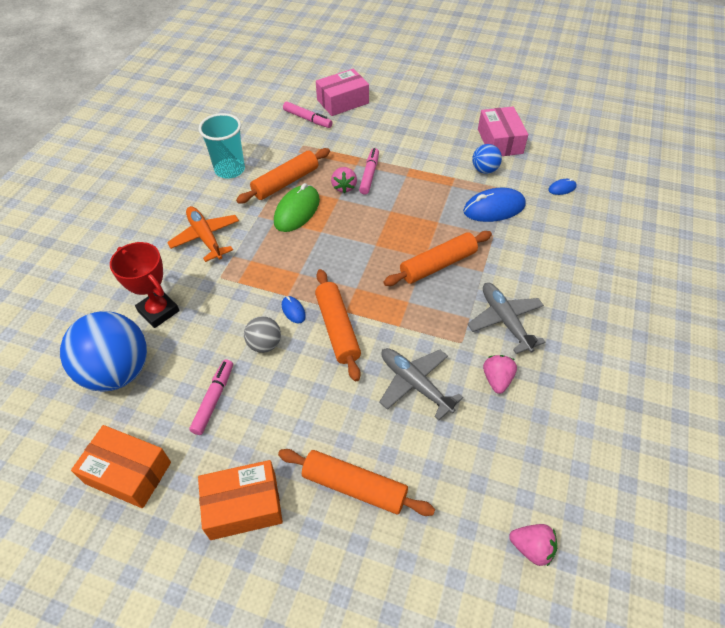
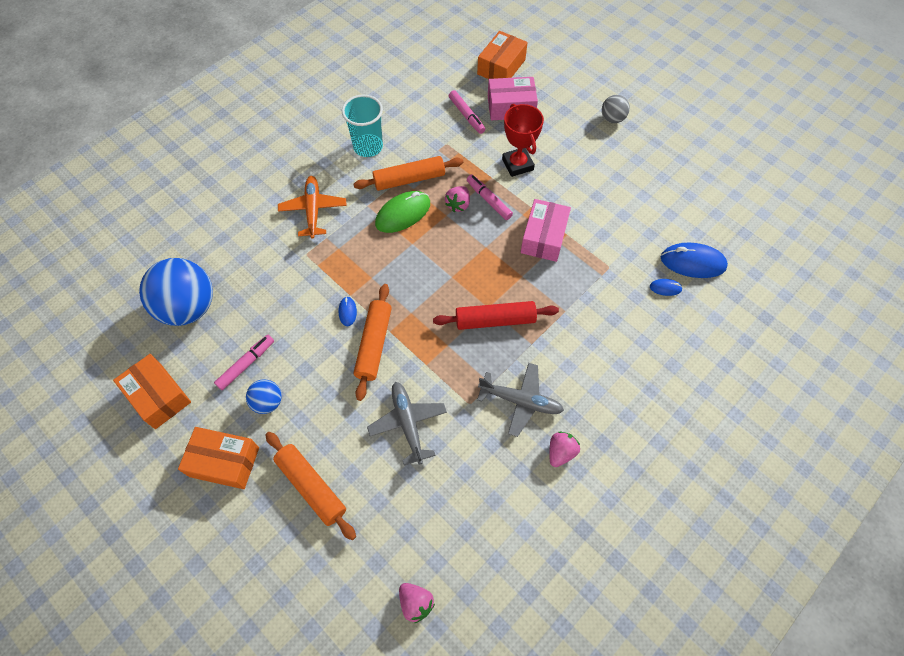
camera: 25 degrees right, 10 degrees up
(158, 311) = (243, 266): red trophy -> red trophy (517, 164)
(264, 344) = (309, 333): grey ball -> grey ball (612, 119)
(315, 76) = (501, 67): none -> orange box
(369, 175) = (488, 200): pink marker -> pink marker turned 75 degrees counterclockwise
(438, 265) = (495, 320): orange rolling pin -> red rolling pin
(484, 170) = (601, 237): blue ball -> blue ball (268, 402)
(494, 208) = (583, 283): blue mouse -> blue mouse (692, 262)
(497, 379) = (478, 451): pink strawberry -> pink strawberry (561, 452)
(500, 141) = (638, 210): pink box -> pink box (543, 237)
(505, 321) = (520, 401): grey plane -> grey plane turned 105 degrees clockwise

